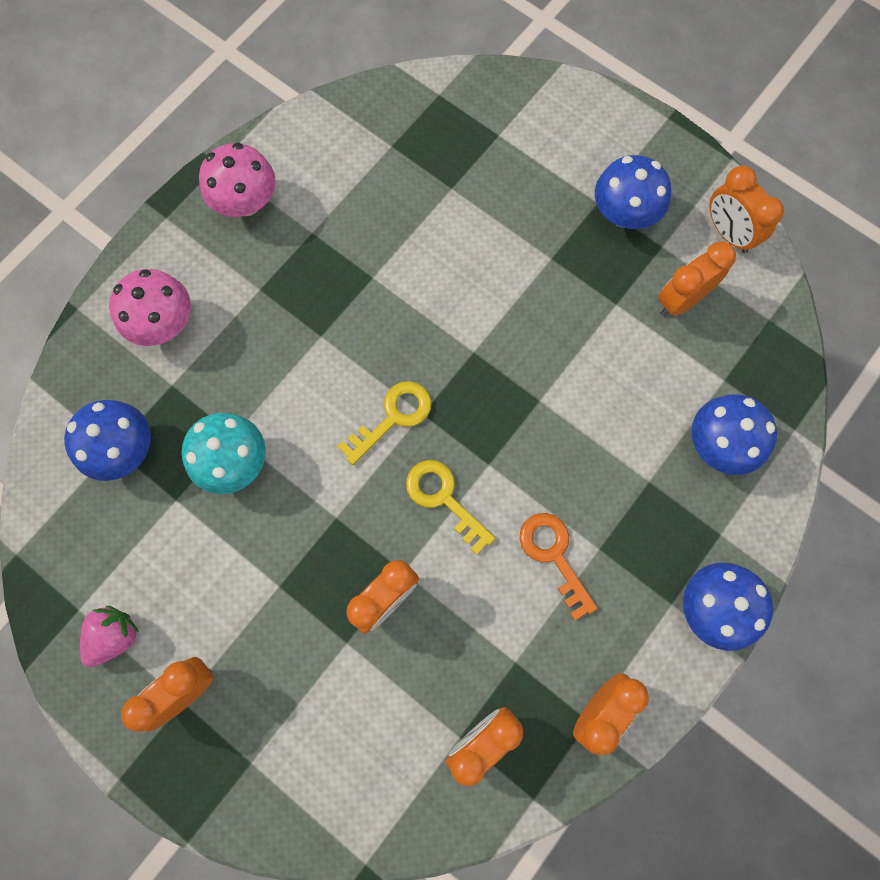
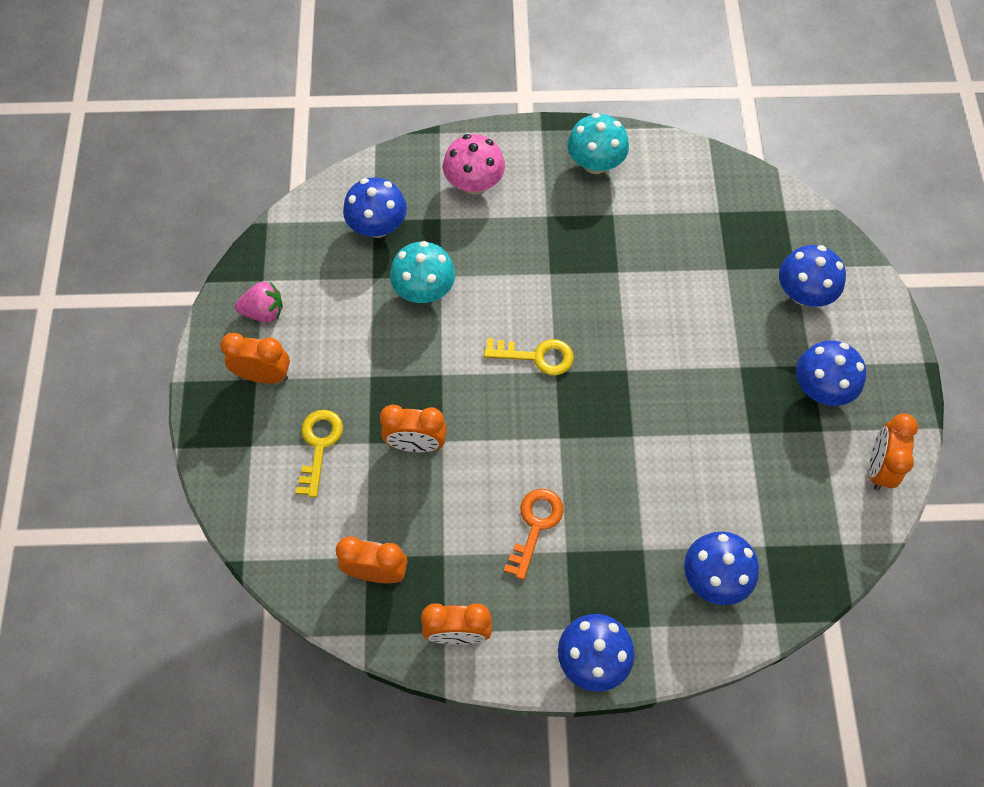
camera: 50 degrees right, 10 degrees down
(246, 202) = (595, 163): pink mushroom -> turquoise mushroom
(444, 499) = (511, 428): yellow key -> yellow key (319, 446)
(528, 150) = (803, 293): none -> blue mushroom
(681, 300) = (795, 473): orange clock -> none

